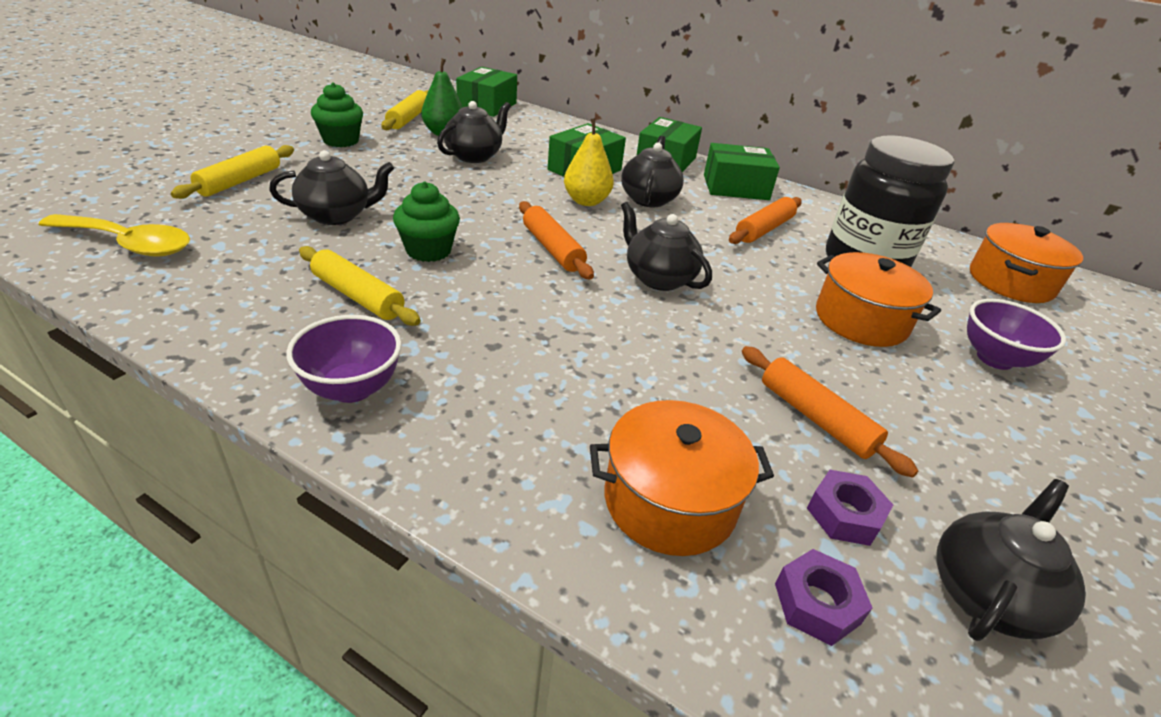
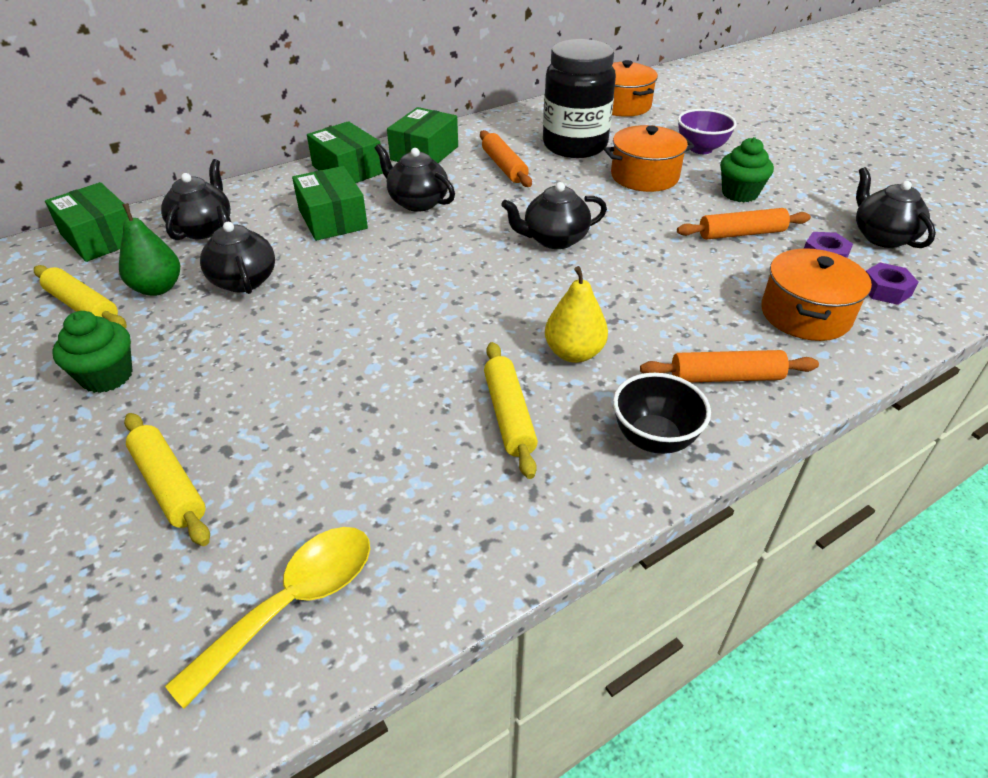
camera: 60 degrees left, 5 degrees up
(337, 215) = (327, 408): black teapot -> black teapot (203, 228)
(352, 388) = (654, 439): purple bowl -> black bowl
(358, 296) = (509, 415): yellow rolling pin -> yellow rolling pin turned 75 degrees counterclockwise
(428, 250) = (444, 354): green cupcake -> green cupcake (739, 193)
(552, 249) = (479, 279): orange rolling pin -> orange rolling pin (725, 377)
(586, 201) = (400, 236): yellow pear -> yellow pear (574, 353)

